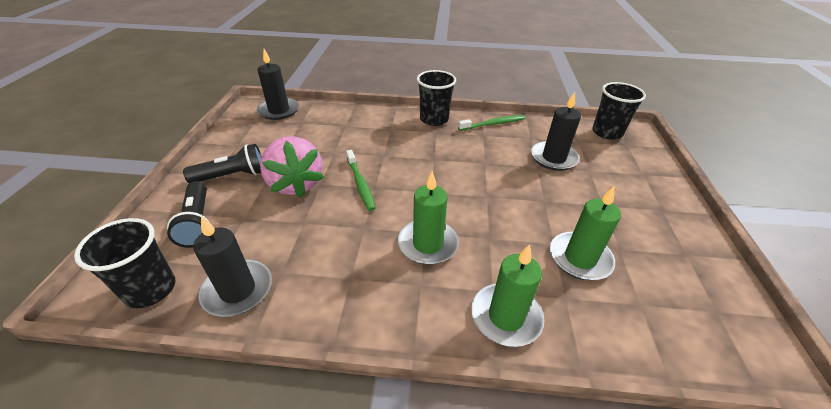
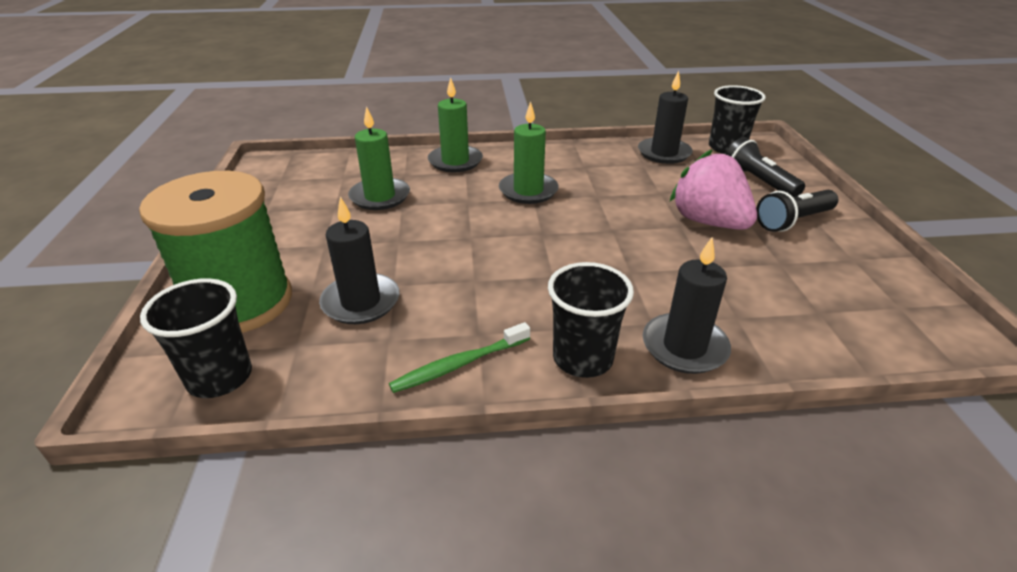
camera: 170 degrees right, 5 degrees down
(279, 110) = (895, 333): black candle -> black candle (684, 347)
(360, 184) = (632, 231): green toothbrush -> none
(629, 167) = (240, 302): none -> green spool

